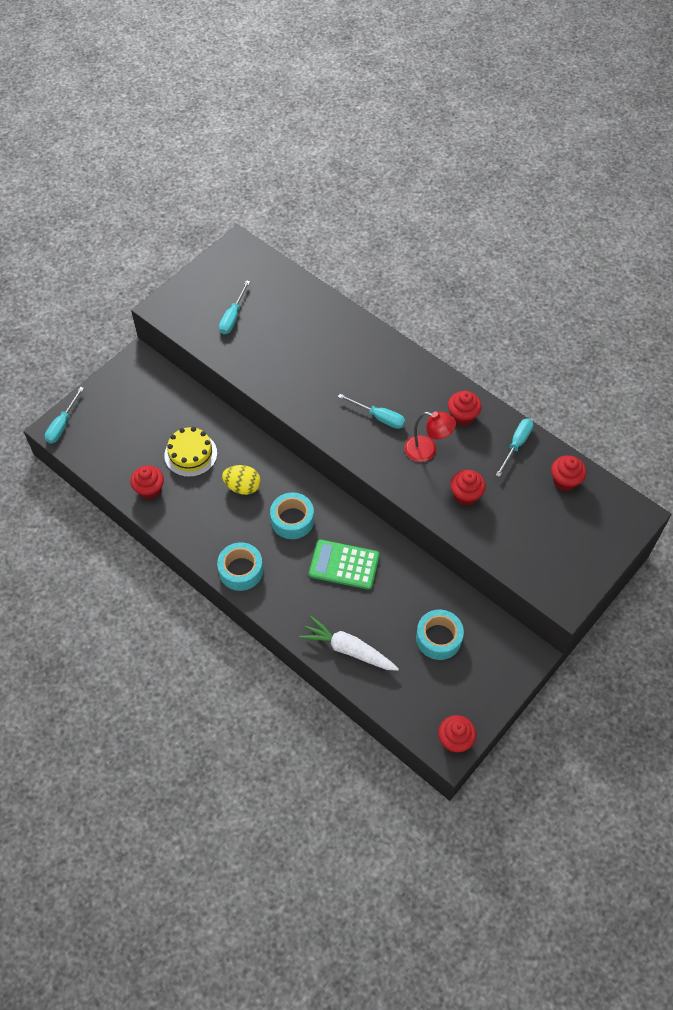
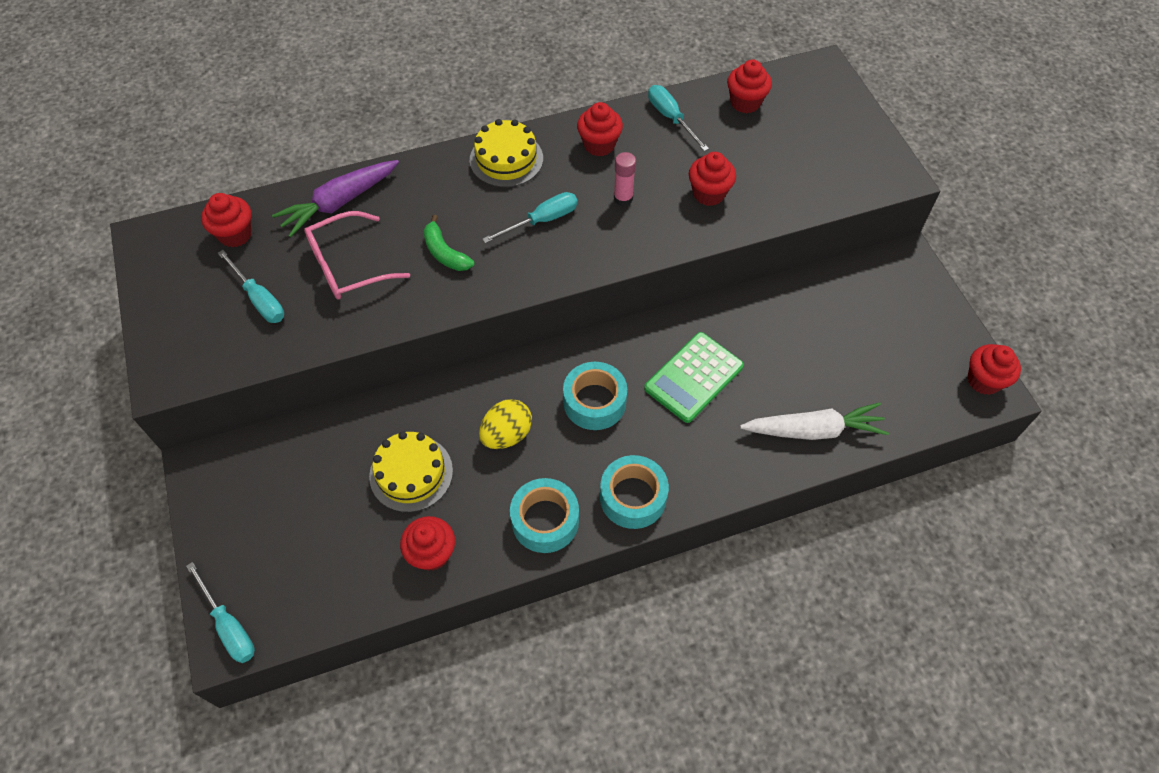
camera: 60 degrees left, 0 degrees up
(267, 280) = (235, 234): none -> red cupcake
(281, 343) = (348, 265): none -> pink glasses
(321, 313) = (339, 203): none -> purple carrot
(321, 382) = (445, 253): none -> green banana
(348, 649) = (814, 430): white carrot -> white carrot turned 150 degrees counterclockwise
(414, 374) = (506, 159): none -> yellow cake
(427, 451) = (623, 198): red lamp -> pink glue stick
(438, 638) = (845, 331): turquoise tape -> turquoise tape (545, 520)

